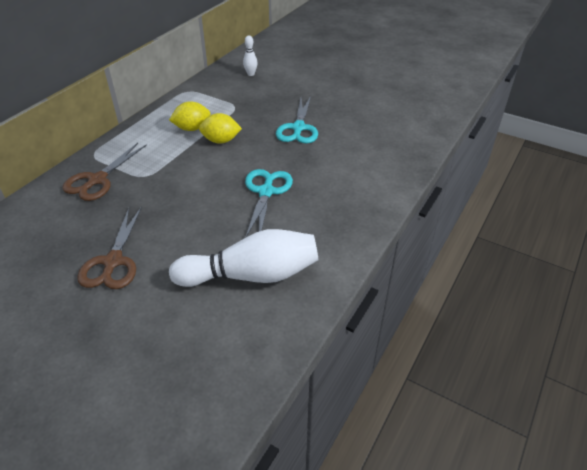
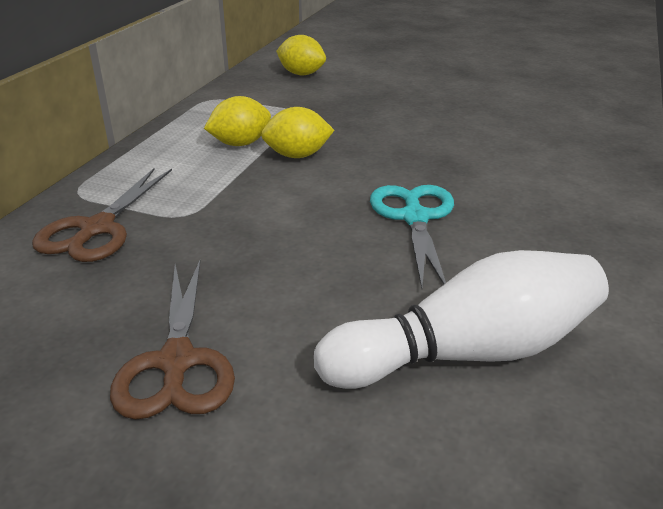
camera: 10 degrees left, 10 degrees down
(251, 74) = (301, 74): white bowling pin -> yellow lemon
(298, 128) = (415, 131): turquoise scissors -> none

